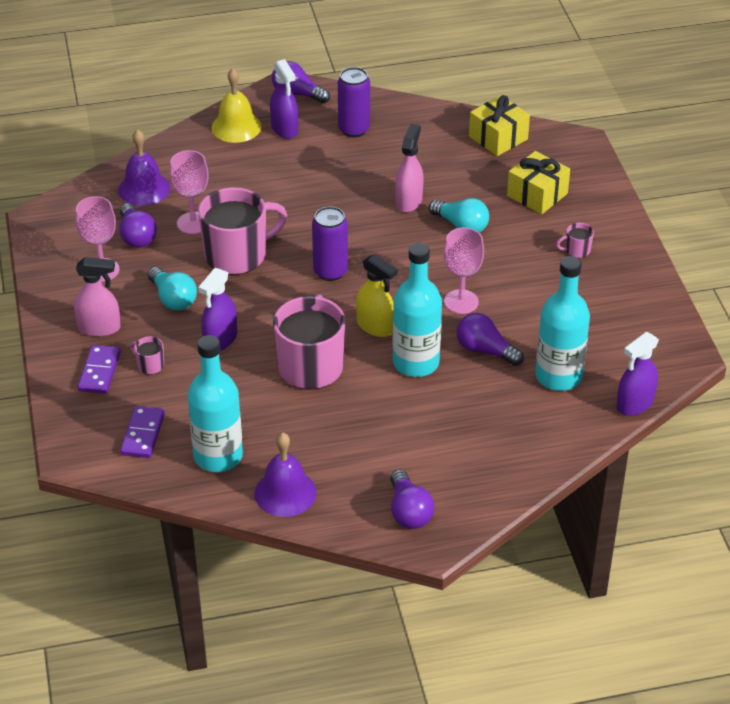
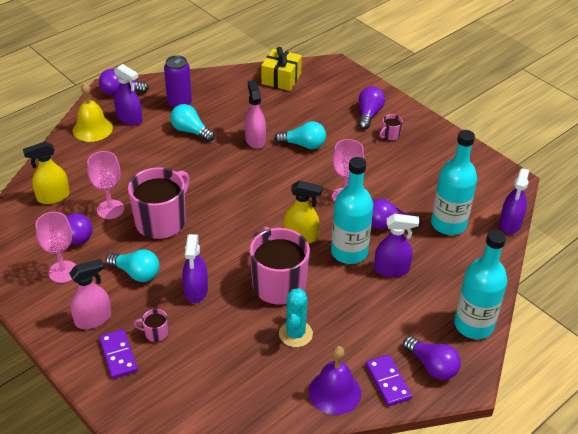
camera: 30 degrees left, 0 degrees up
(143, 434) = (191, 393): purple domino -> purple domino (388, 381)
(144, 189) = (53, 197): purple bell -> yellow spray bottle
(218, 456) = (262, 385): turquoise bottle -> turquoise bottle (473, 325)
(290, 422) = (295, 334): none -> turquoise cactus
(330, 271) = (239, 208): purple can -> none
(342, 166) = (190, 131): none -> turquoise light bulb
(448, 399) = (391, 269): none -> purple spray bottle
(537, 195) = (336, 107): yellow gift -> none
(571, 217) = (369, 114): none -> purple light bulb

